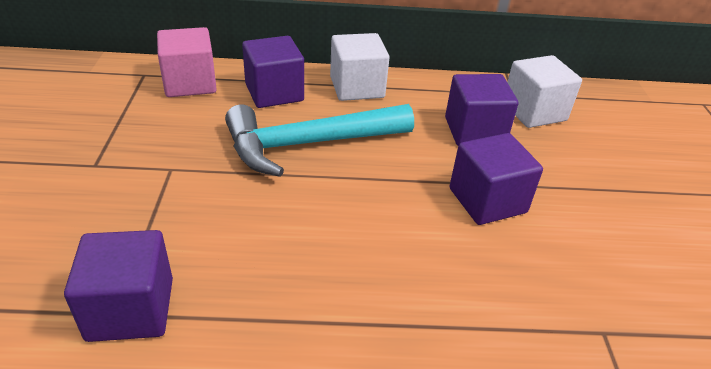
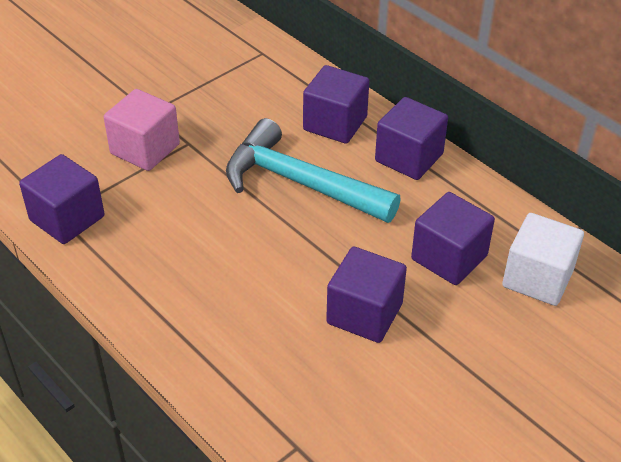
camera: 50 degrees right, 5 degrees up
(190, 83) = (284, 79): pink cube -> pink cube (145, 149)
(357, 87) = (409, 157): white cube -> purple cube

